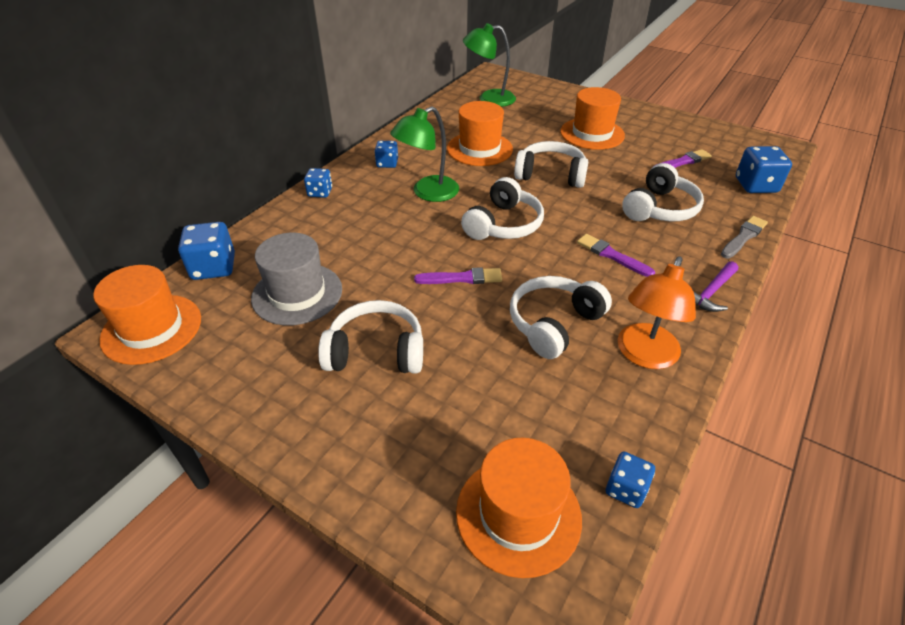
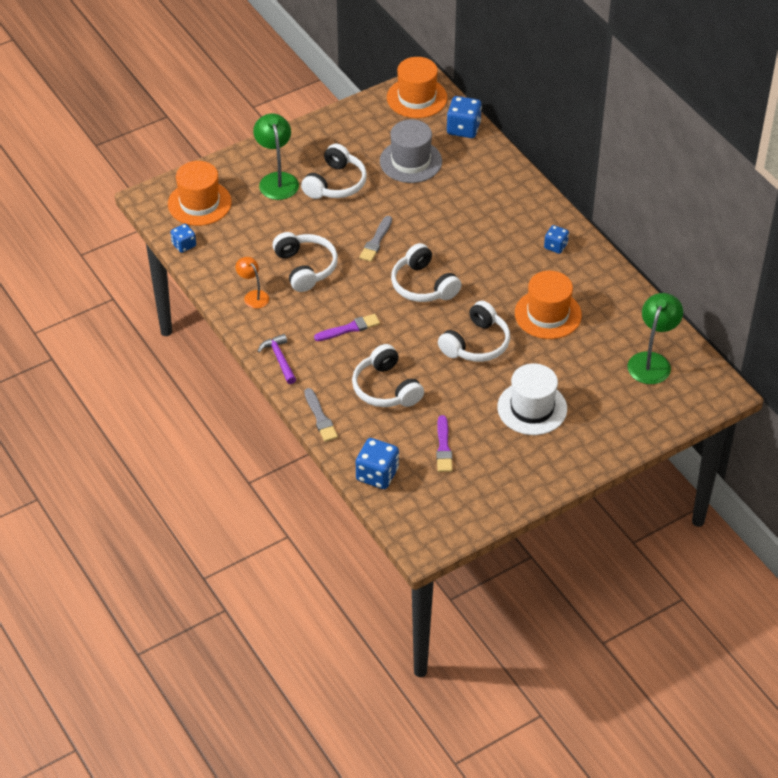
camera: 115 degrees right, 5 degrees up
(320, 192) = (531, 196): blue dice -> none
(427, 193) = (493, 257): green lamp -> green lamp (277, 180)
(462, 278) = (376, 241): purple brush -> grey brush
(592, 134) = (532, 408): orange hat -> white hat
(644, 355) = (253, 296): orange lamp -> orange lamp, size x0.60

